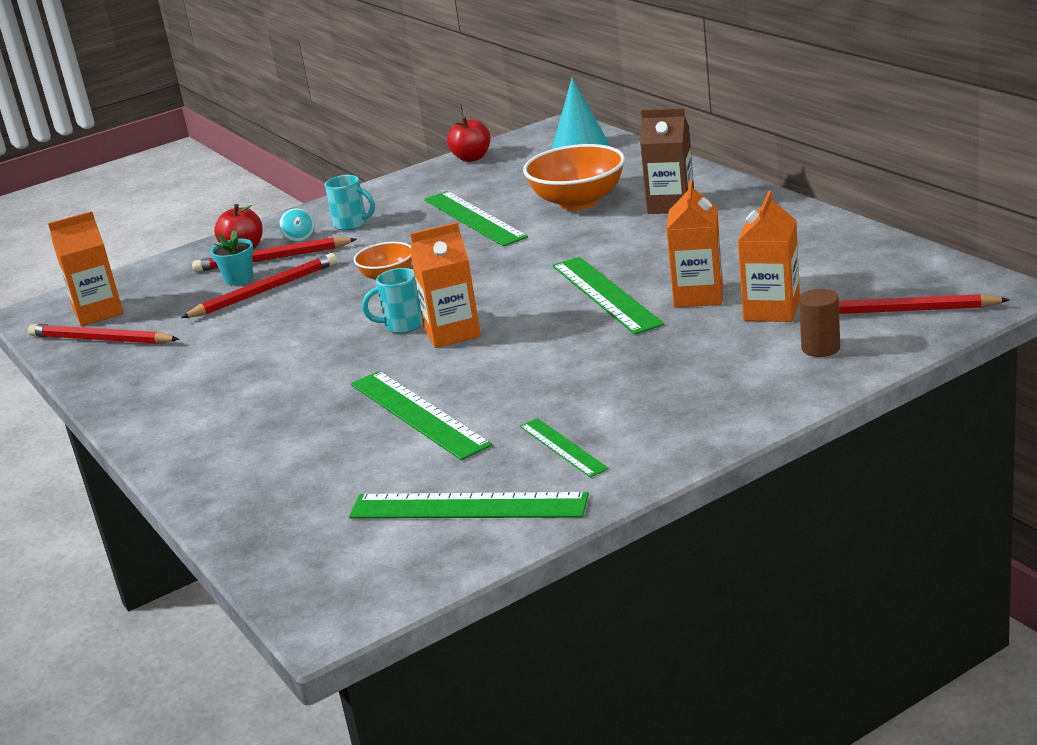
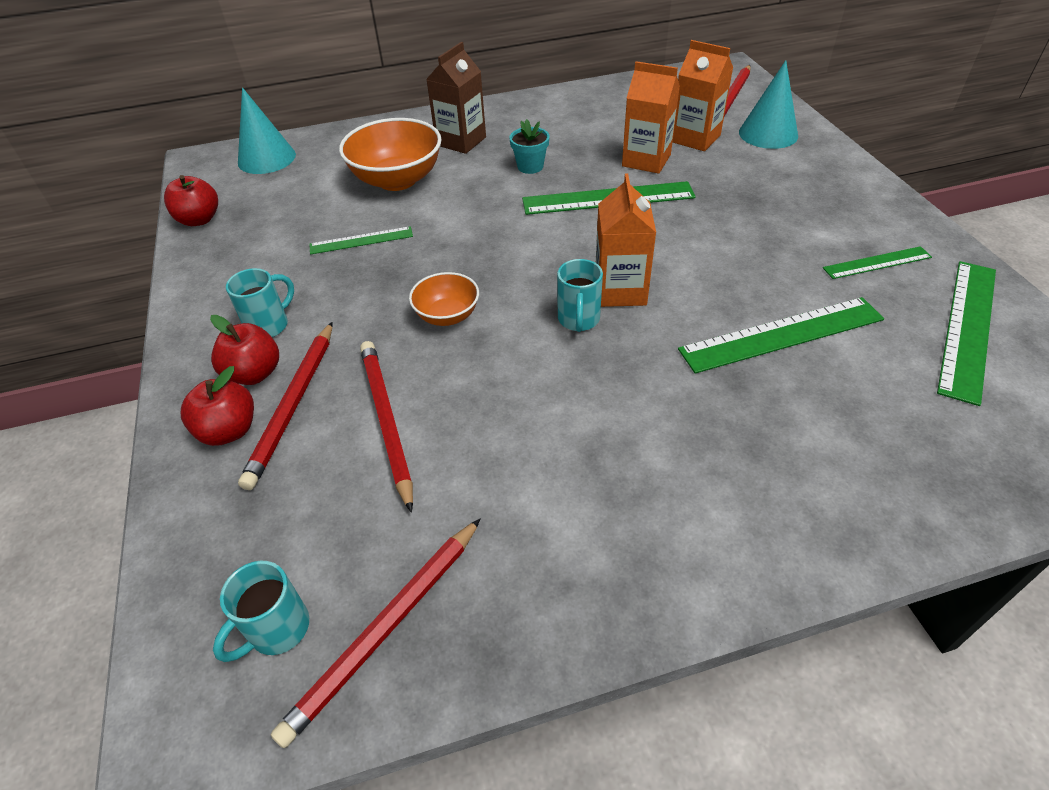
camera: 75 degrees left, 20 degrees up
(98, 312) = (277, 629): orange carton -> turquoise mug
(239, 279) = (323, 443): turquoise flower pot -> turquoise flower pot (530, 166)
(299, 237) = (254, 373): turquoise spinning top -> red apple
(474, 218) = (361, 240): green ruler -> green ruler, size x0.57
(820, 348) = (768, 134): brown cylinder -> turquoise cone

